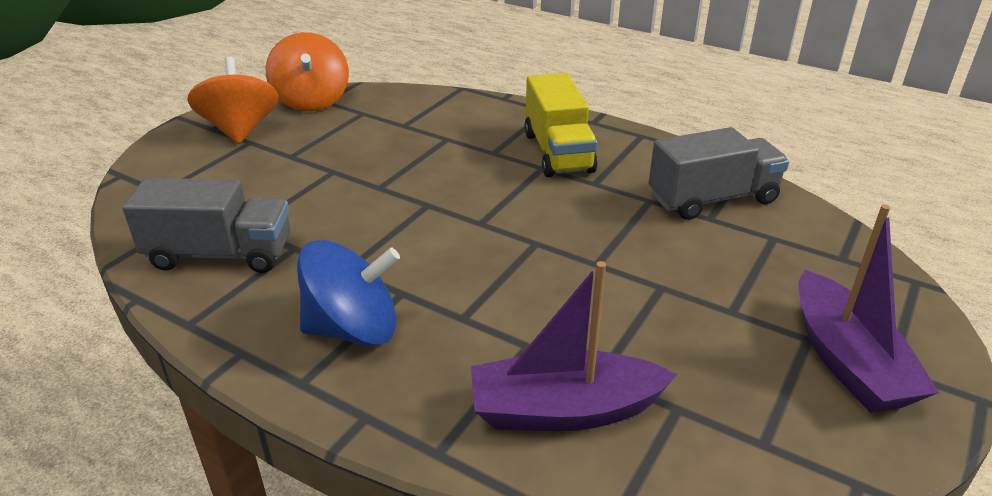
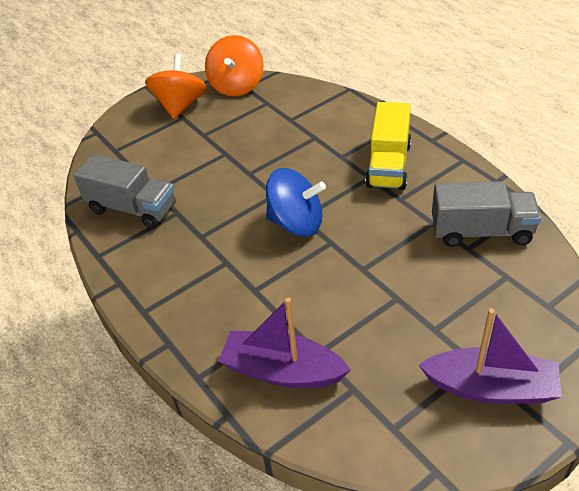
camera: 25 degrees right, 10 degrees up
(353, 329) = (186, 282): blue spinning top -> blue spinning top (296, 223)
(847, 361) = (491, 387): purple boat -> purple boat turned 90 degrees counterclockwise

